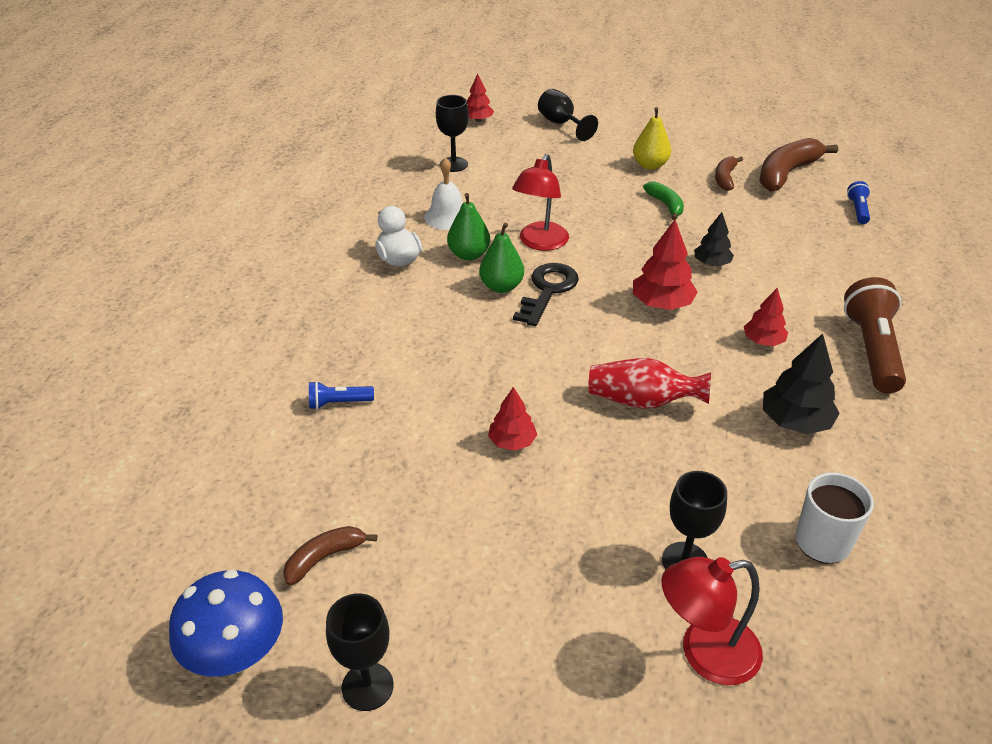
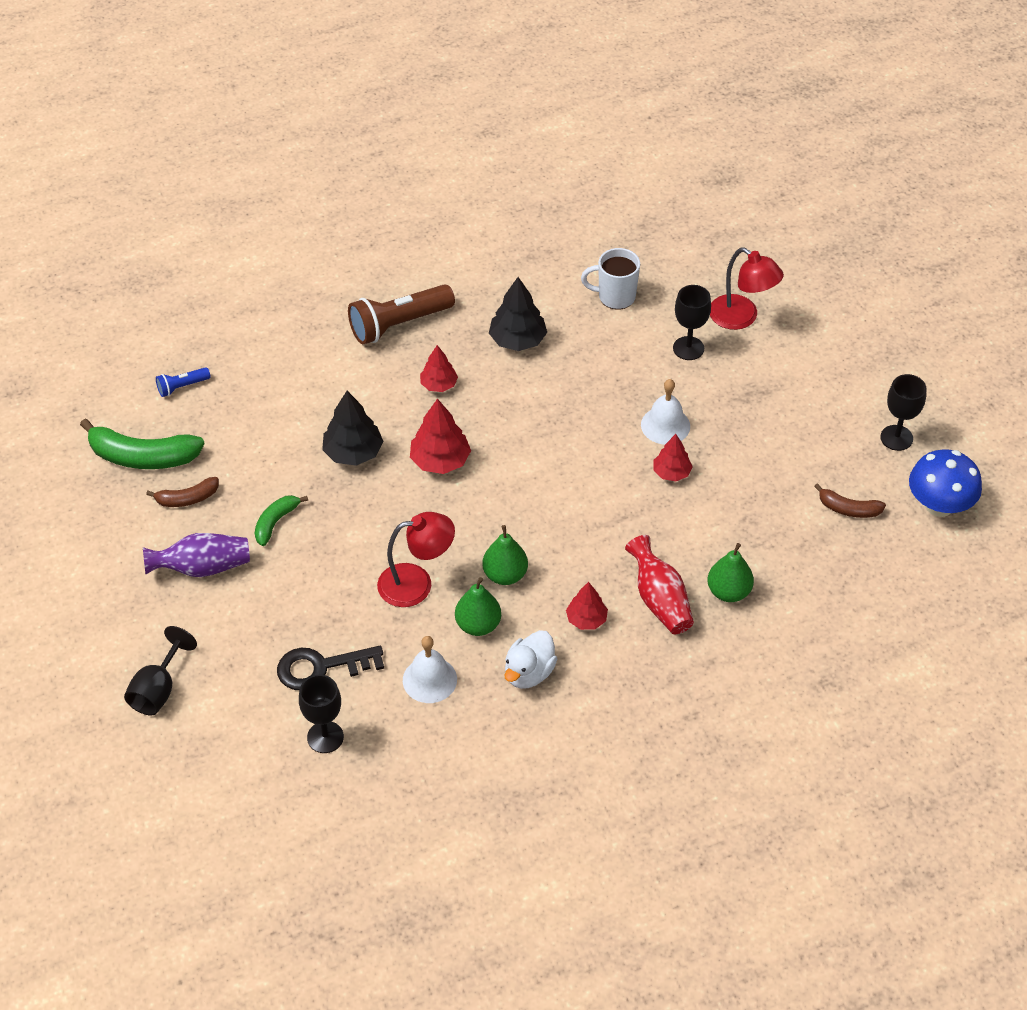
camera: 125 degrees left, 10 degrees up
(338, 403) = (728, 592): blue flashlight -> green pear
(478, 120) = (203, 777): red tree -> red tree (586, 619)
(548, 291) = (484, 541): black key -> black key (322, 667)
(579, 472) = (665, 425): none -> white bell
(642, 401) = (568, 423): red vase -> red vase (659, 600)
(650, 165) = (202, 567): yellow pear -> purple vase
(712, 263) = (353, 452): black tree -> black tree, size x1.55
(786, 173) = (142, 457): brown banana -> green banana

